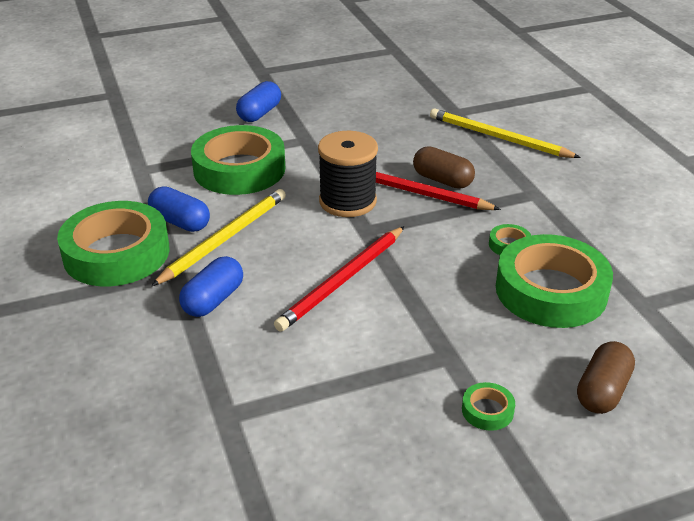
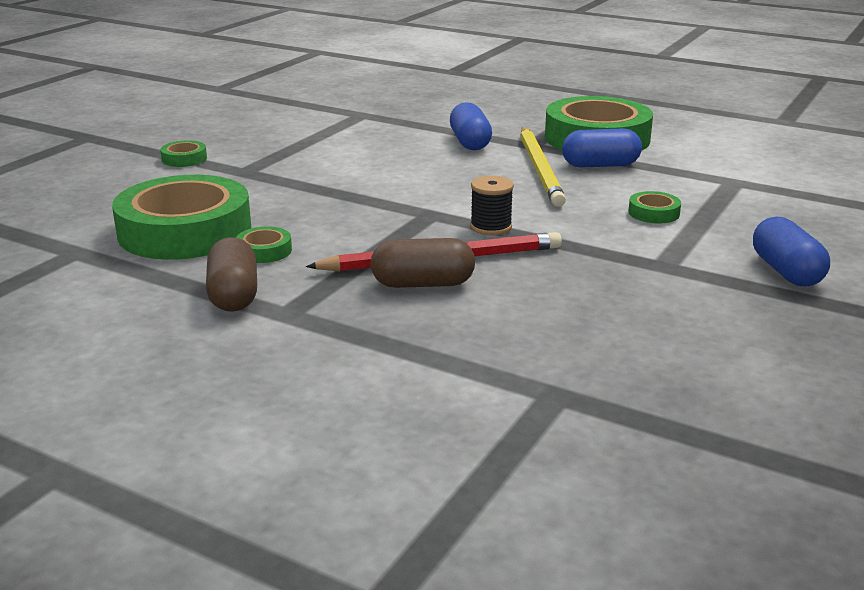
camera: 140 degrees right, 10 degrees down
(239, 169) = (653, 213): green tape -> green tape, size x0.40
(342, 281) = (391, 179): red pencil -> none
(347, 201) = (491, 227): black spool -> black spool, size x0.54
(498, 137) = (426, 375): yellow pencil -> none
(602, 391) = (94, 190): brown capsule -> brown capsule (233, 295)

